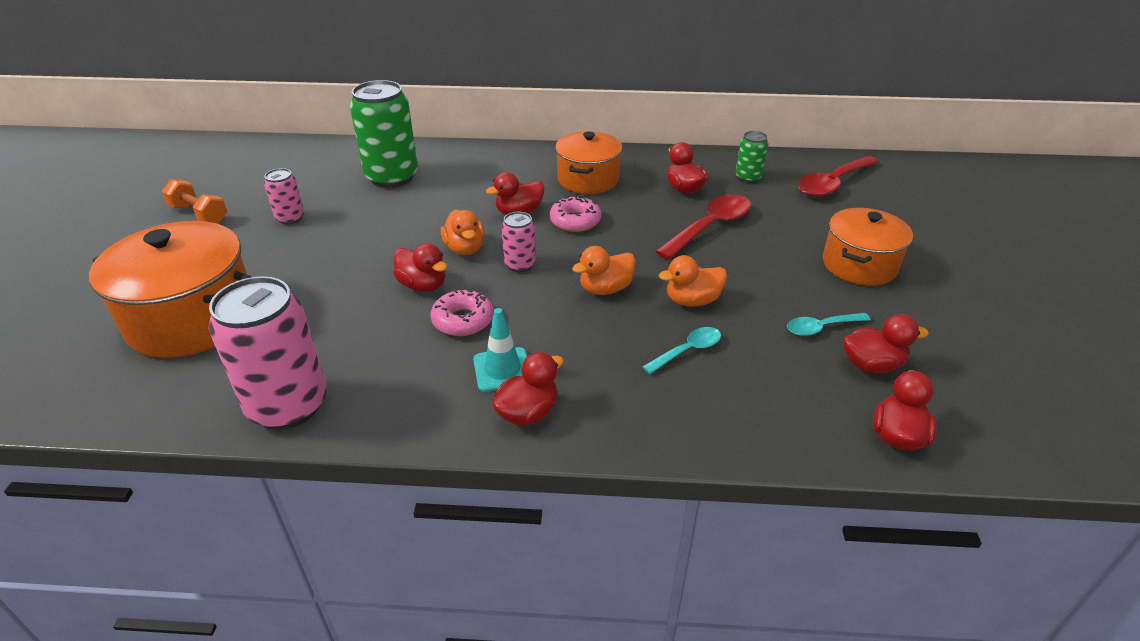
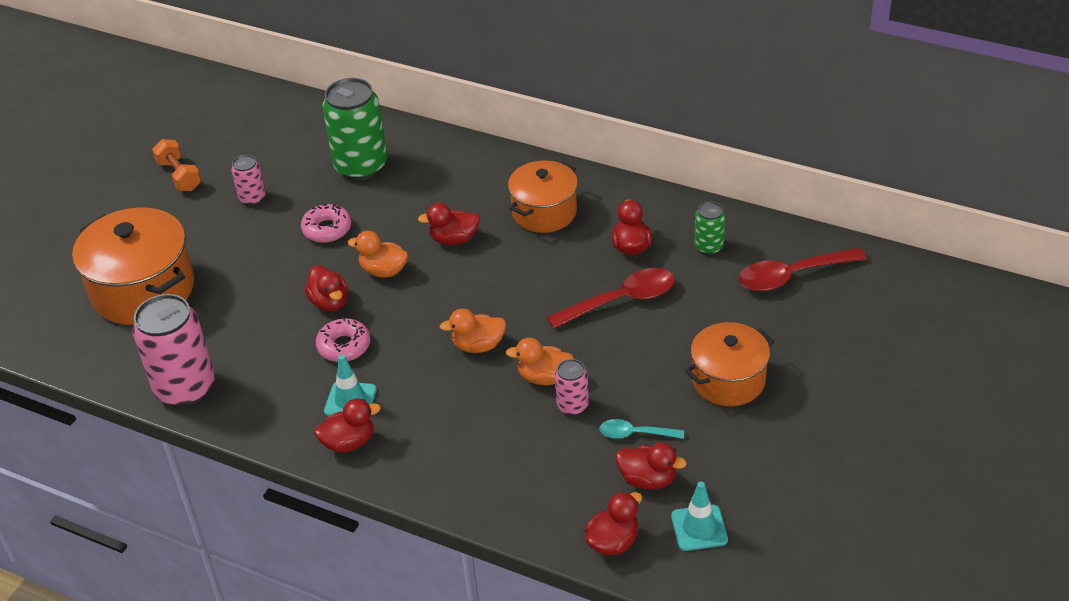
camera: 25 degrees right, 5 degrees up
(465, 249) = (383, 271): orange duck -> orange duck turned 105 degrees clockwise
(520, 264) = (421, 300): pink can -> pink can (572, 406)
(575, 221) = (499, 262): pink donut -> pink donut (327, 229)
(687, 351) = (505, 424): turquoise spoon -> none
(964, 397) = (699, 528): none -> turquoise traffic cone

